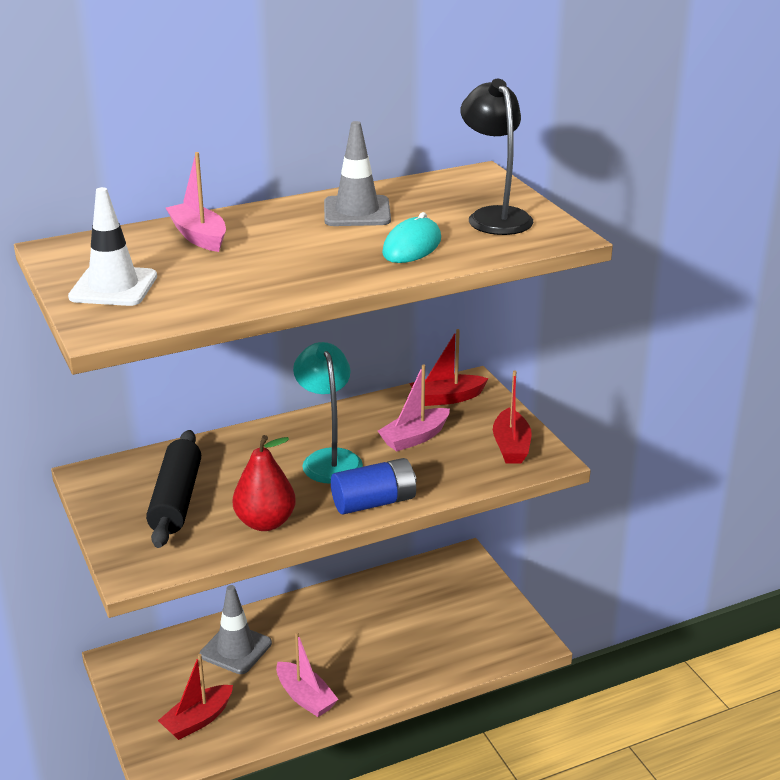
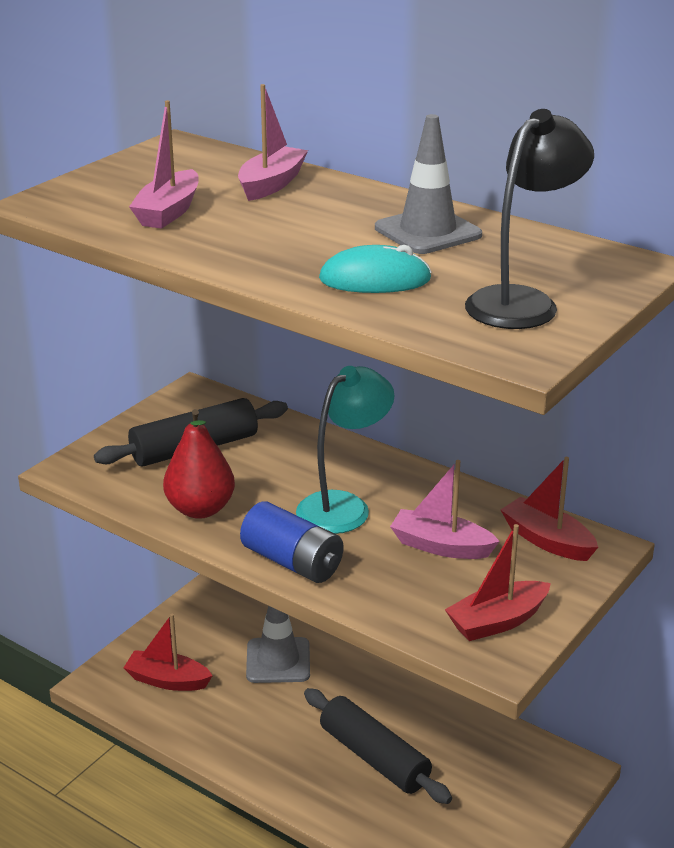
camera: 60 degrees right, 0 degrees up
(113, 287) = (124, 184): white traffic cone -> none
(305, 697) = (248, 738): pink boat -> pink boat (168, 212)
(380, 640) = (374, 757): none -> black rolling pin

